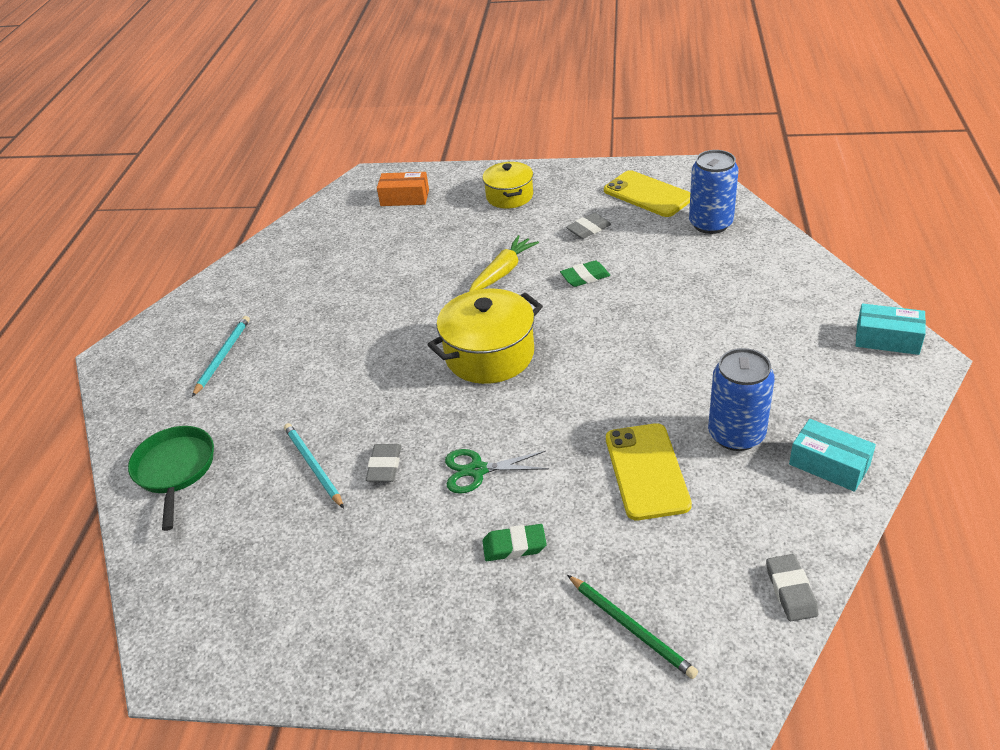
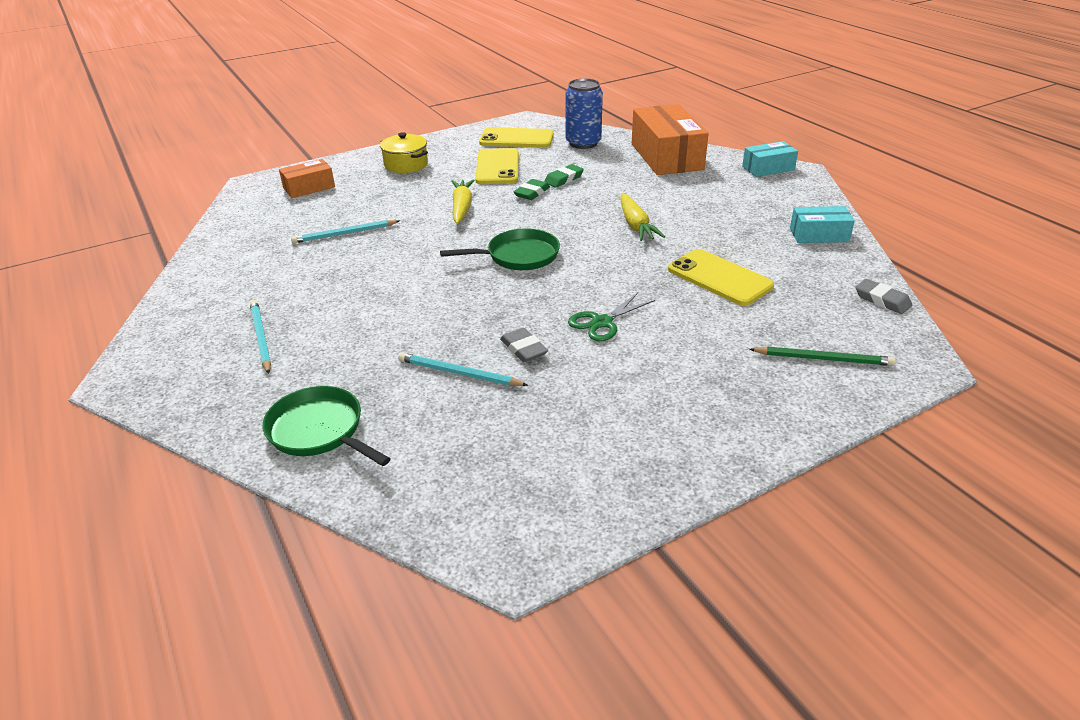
camera: 40 degrees left, 5 degrees down
(379, 266) = (344, 234): none -> turquoise pencil
(489, 355) = (518, 256): yellow pot -> green pan
(514, 546) = (689, 352): green eraser -> green eraser (563, 179)
(588, 229) = (497, 167): grey eraser -> yellow phone
(640, 363) = (636, 225): none -> yellow carrot
(736, 434) = (747, 240): blue can -> none
(782, 276) = (666, 156): none -> orange box

